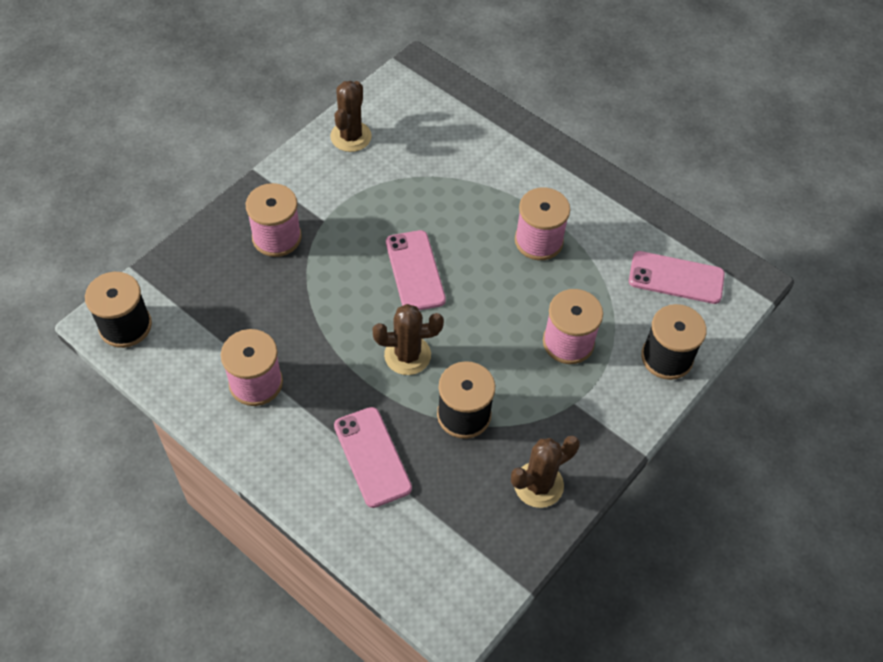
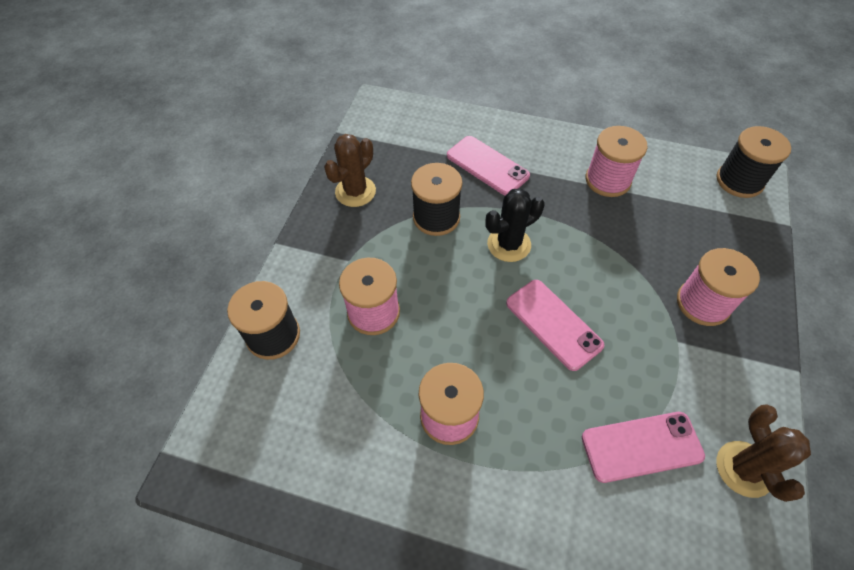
camera: 160 degrees right, 0 degrees up
(407, 355) = (509, 244): brown cactus -> black cactus
(676, 278) = (280, 434): pink phone -> pink phone (641, 446)

